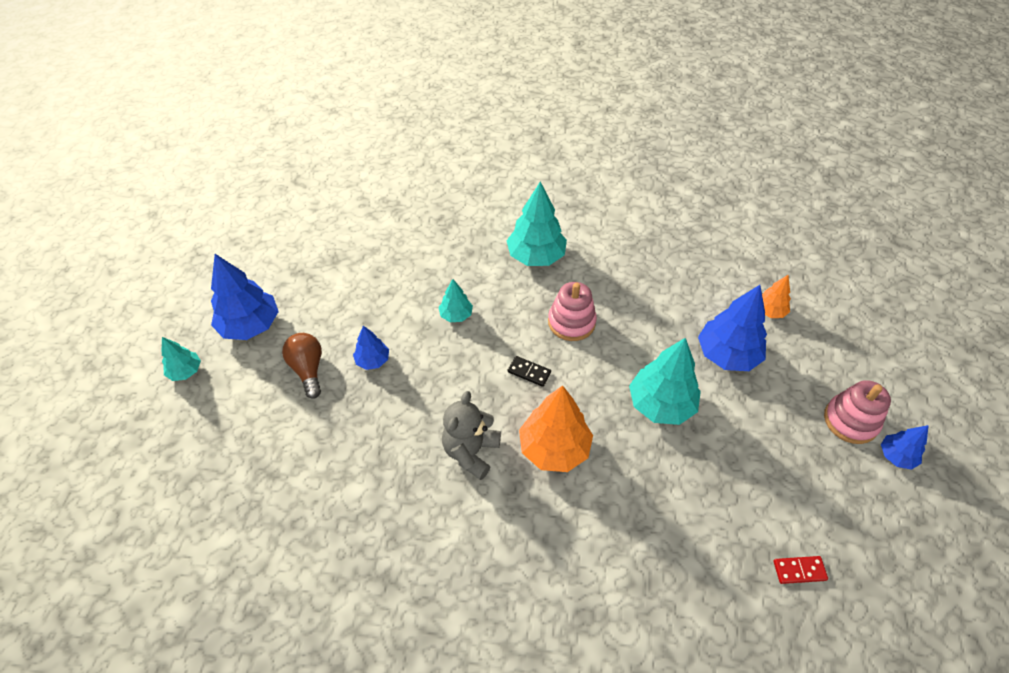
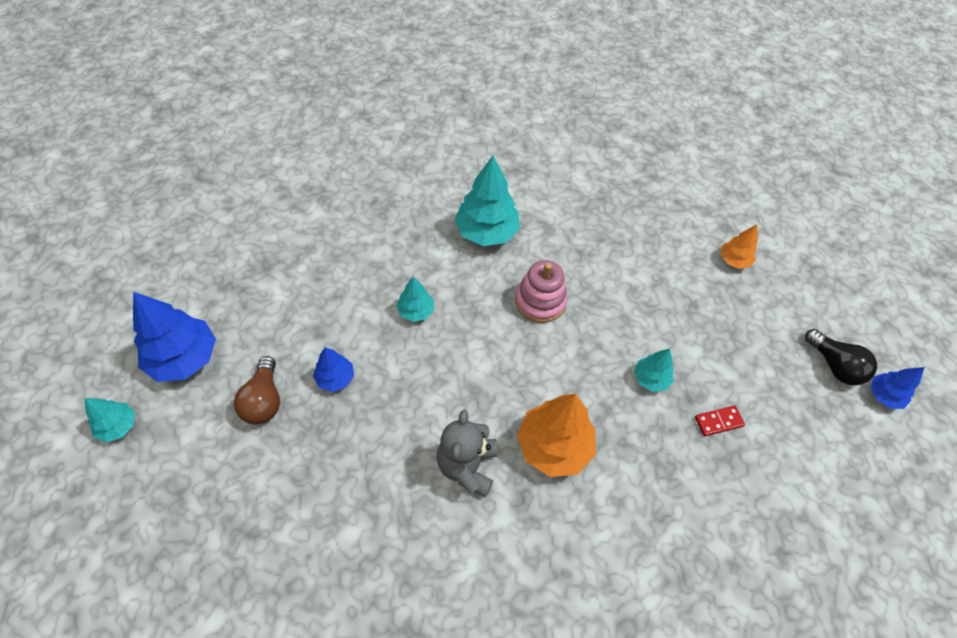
camera: 15 degrees left, 5 degrees up
(308, 369) = (264, 400): brown light bulb -> brown light bulb turned 150 degrees counterclockwise
(529, 372) = (508, 365): black domino -> none
(660, 404) = (650, 379): turquoise tree -> turquoise tree, size x0.54
(727, 355) = (703, 314): blue tree -> none
(799, 570) = (822, 533): red domino -> red domino (718, 421)
(850, 421) = (834, 366): pink stacking toy -> black light bulb

